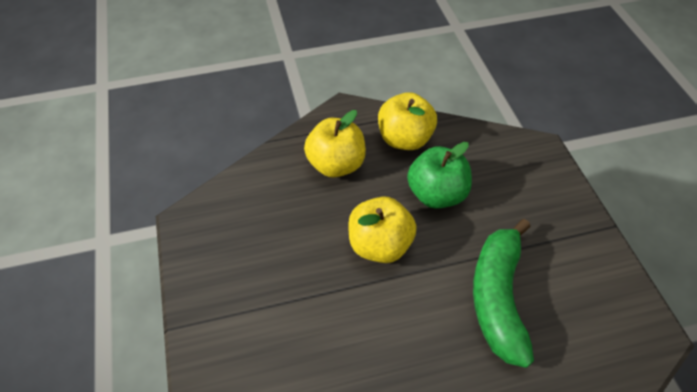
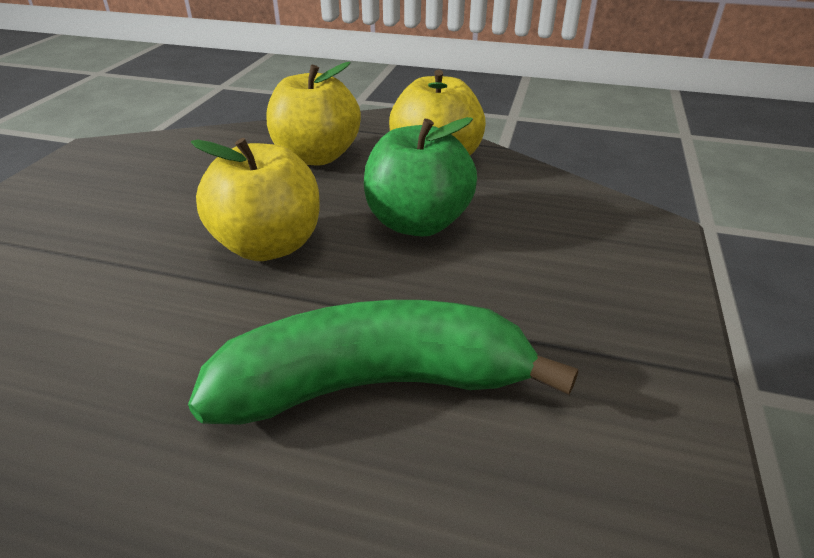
camera: 30 degrees right, 15 degrees down
(498, 297) = (375, 384): green banana -> green banana turned 45 degrees clockwise

